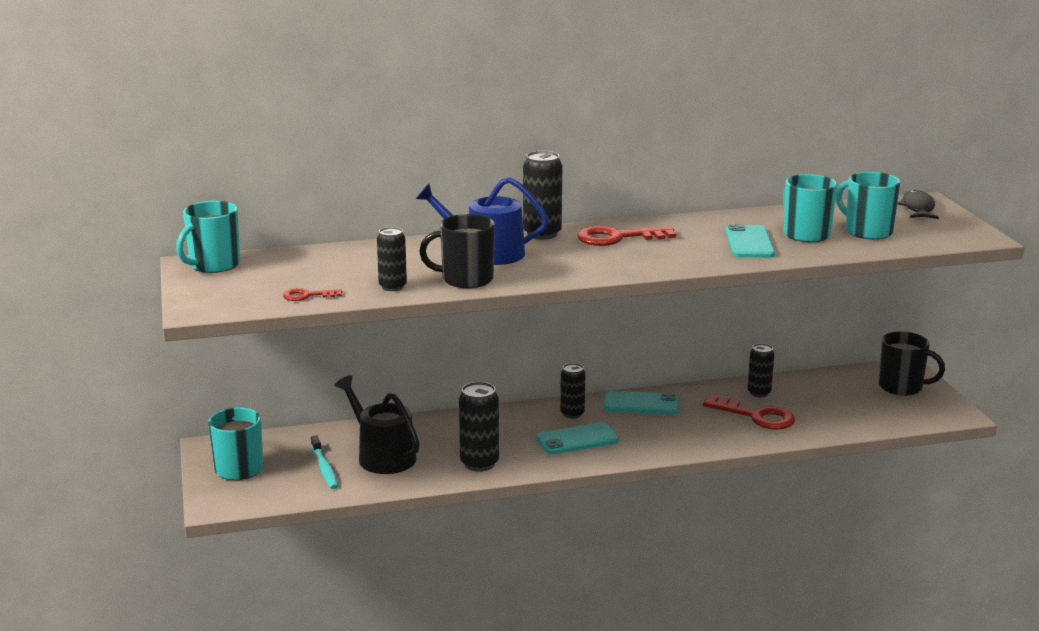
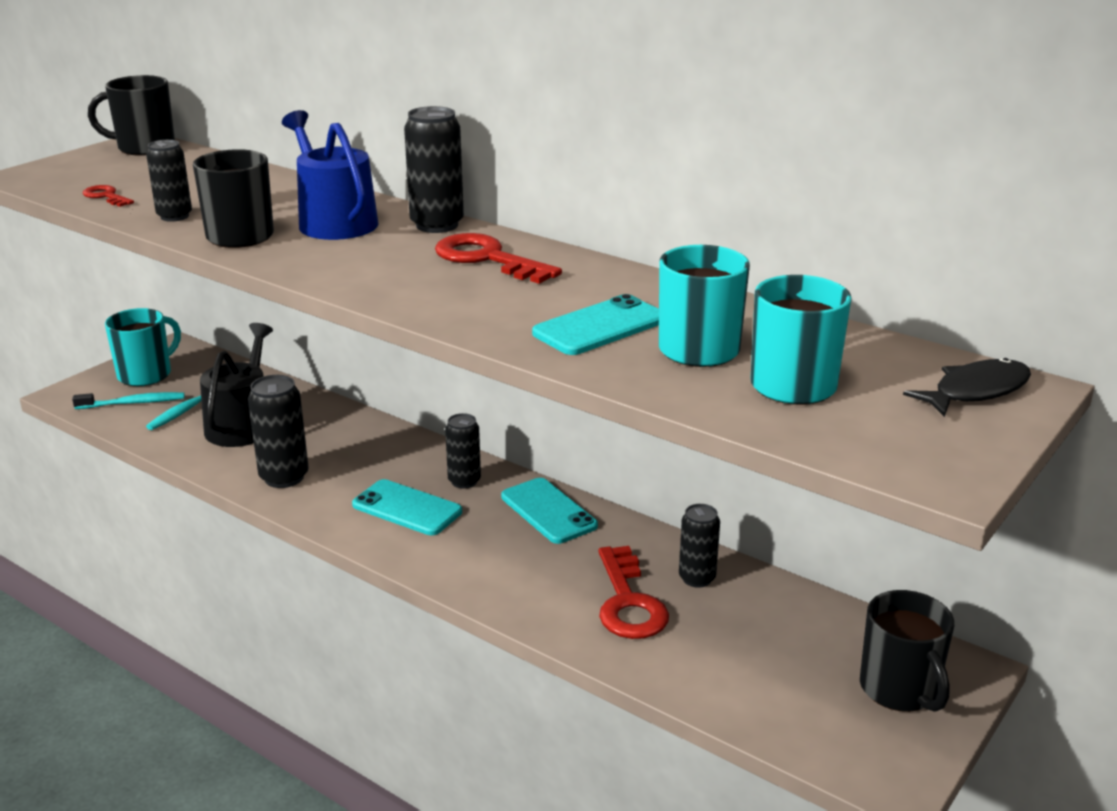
camera: 50 degrees right, 5 degrees up
(213, 265) = (144, 148): turquoise mug -> black mug
(278, 484) = (133, 403): none -> turquoise toothbrush

